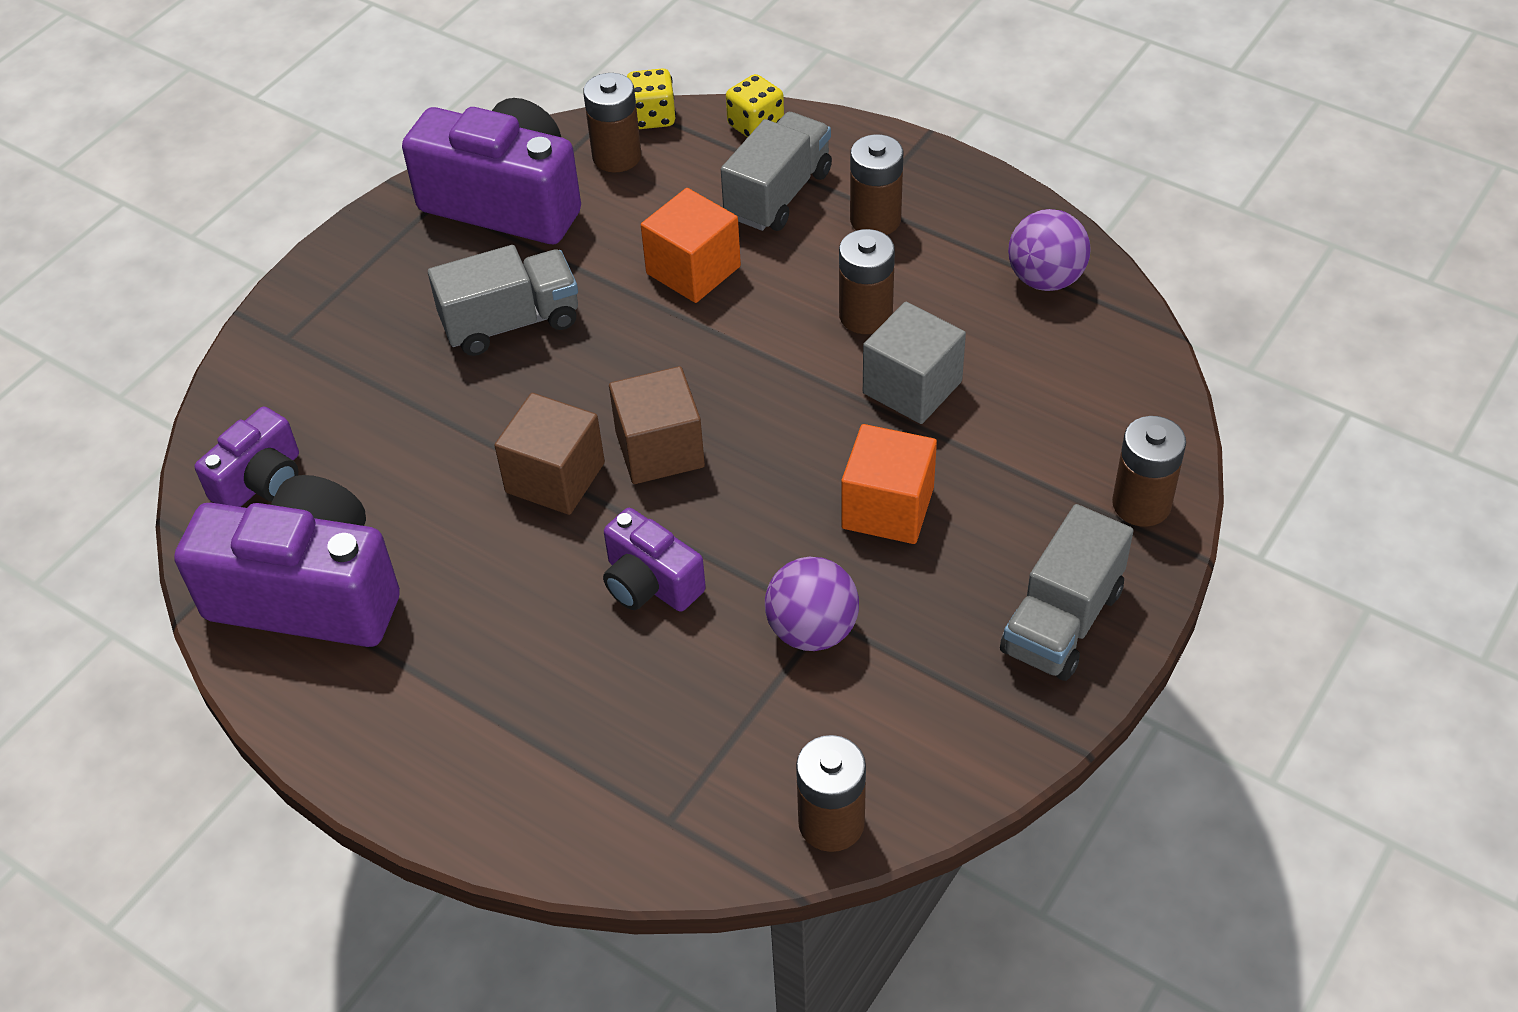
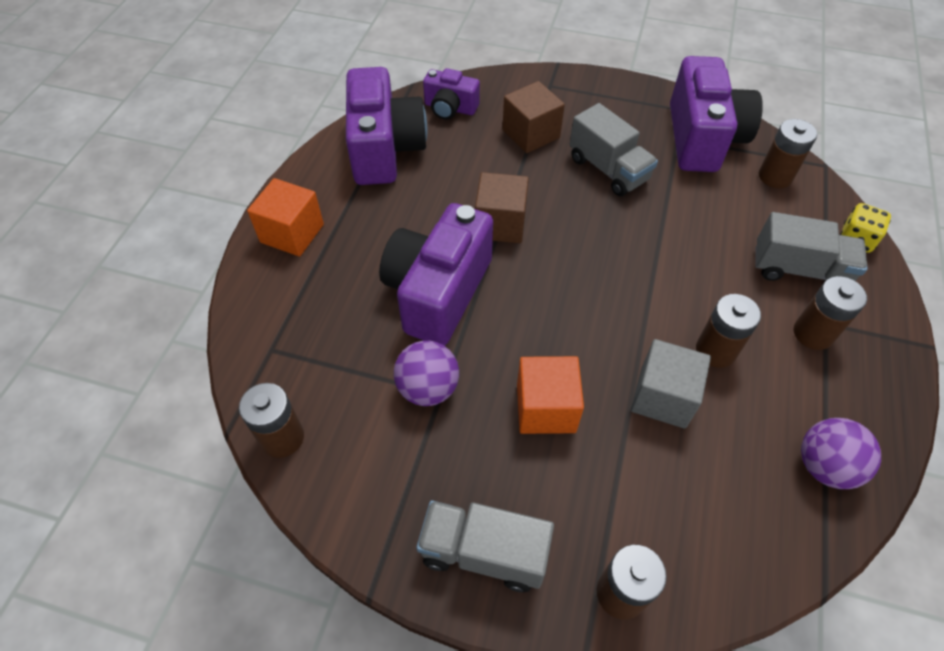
camera: 70 degrees right, 5 degrees up
(650, 583) = (438, 292): purple camera -> purple camera, size x1.87
(652, 117) = (823, 183): yellow dice -> none
(659, 449) = (543, 267): brown cube -> brown cube (531, 134)
(693, 270) = (701, 242): orange cube -> orange cube (292, 233)

